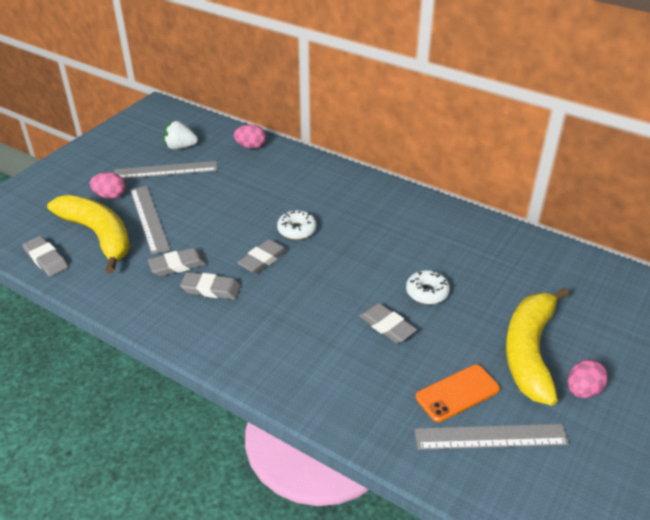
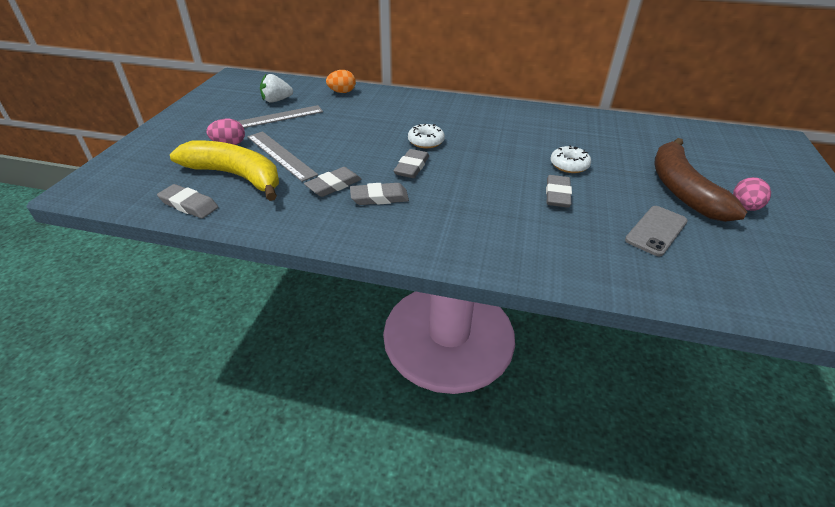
camera: 20 degrees left, 0 degrees up
(251, 146) = (342, 92): pink egg -> orange egg
(387, 326) = (557, 194): grey eraser -> grey eraser turned 75 degrees clockwise
(457, 393) = (656, 231): orange phone -> grey phone
(490, 436) = (711, 256): grey ruler -> none
(529, 351) = (682, 189): yellow banana -> brown banana

